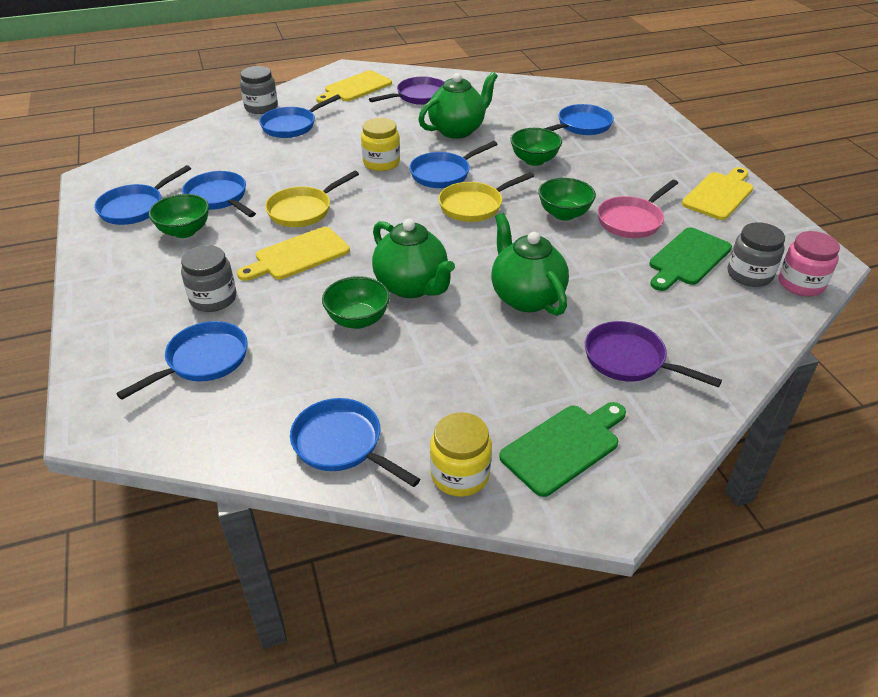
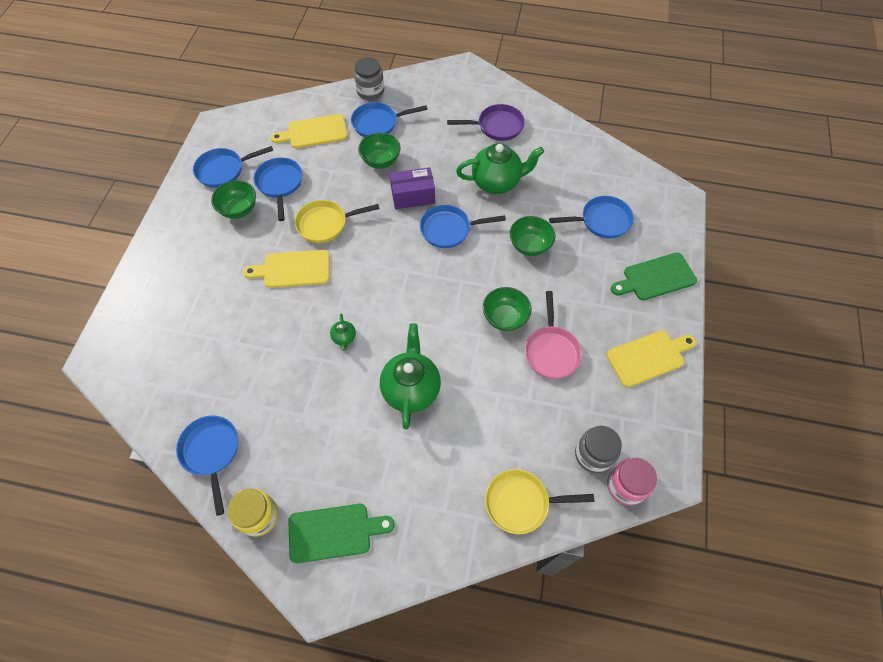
camera: 30 degrees right, 20 degrees up
(203, 361) = (180, 338): blue pan -> none
(213, 299) = (218, 285): grey jar -> none
(355, 88) = (455, 95): yellow cutting board -> yellow cutting board (314, 132)
(358, 320) = (289, 351): green bowl -> green bowl (381, 161)
(381, 163) = (413, 196): yellow jar -> purple box
(412, 286) = (344, 338): green teapot -> green teapot, size x0.44
(474, 206) = (445, 276): yellow pan -> yellow pan (521, 502)
(629, 360) = (434, 485): purple pan -> none
(632, 220) = (551, 351): pink pan -> pink pan turned 75 degrees counterclockwise
(687, 259) = (559, 413): green cutting board -> green cutting board (655, 277)

